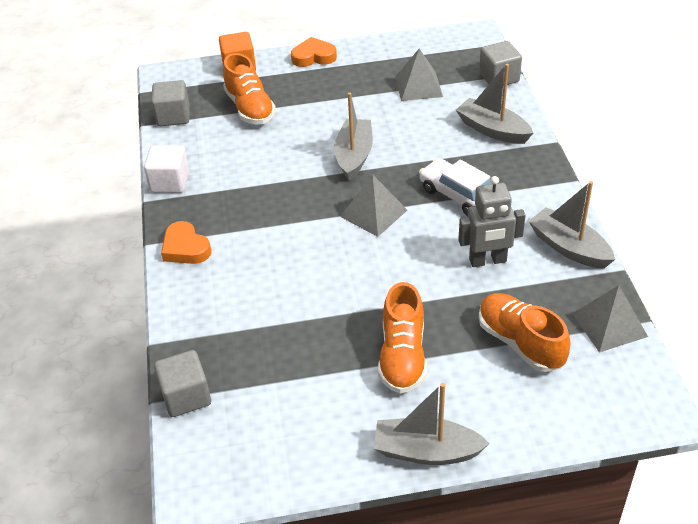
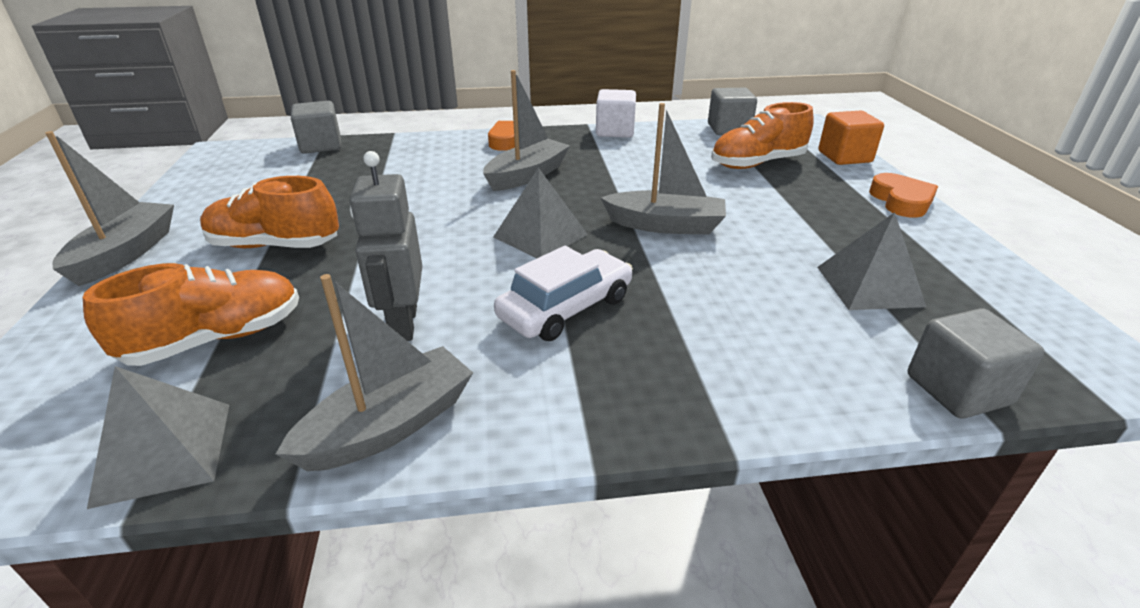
camera: 90 degrees right, 10 degrees down
(492, 130) = (758, 362): grey boat -> grey boat (527, 175)

